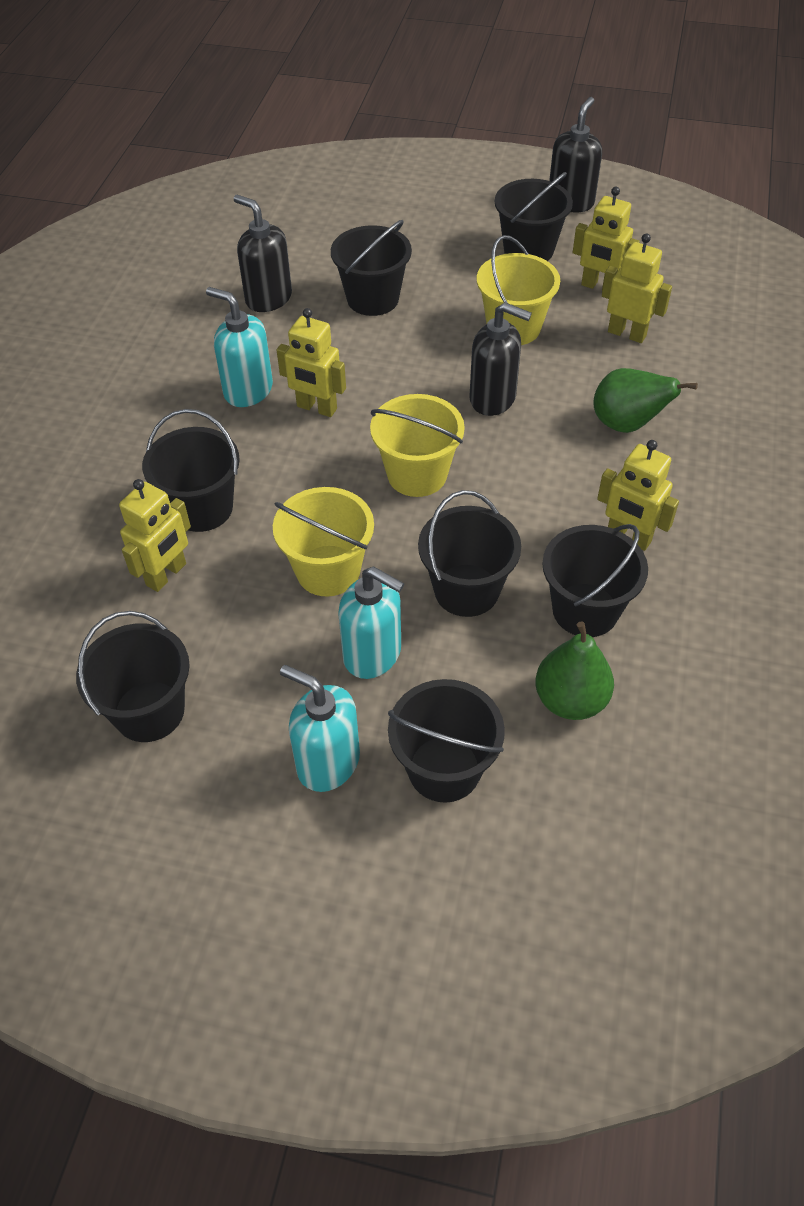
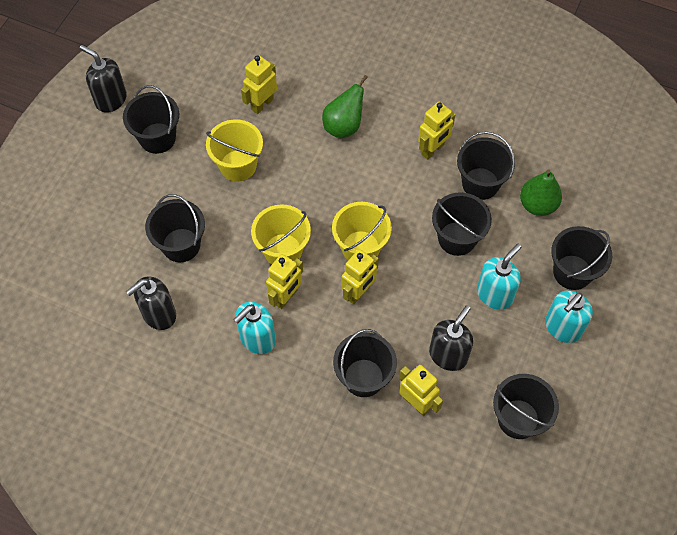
camera: 80 degrees left, 10 degrees up
(328, 571) = (429, 309): yellow bucket -> yellow bucket (283, 250)
(493, 398) = (303, 192): black soap dispenser -> black soap dispenser (448, 355)
(599, 287) = (211, 107): yellow robot -> yellow robot (358, 293)

